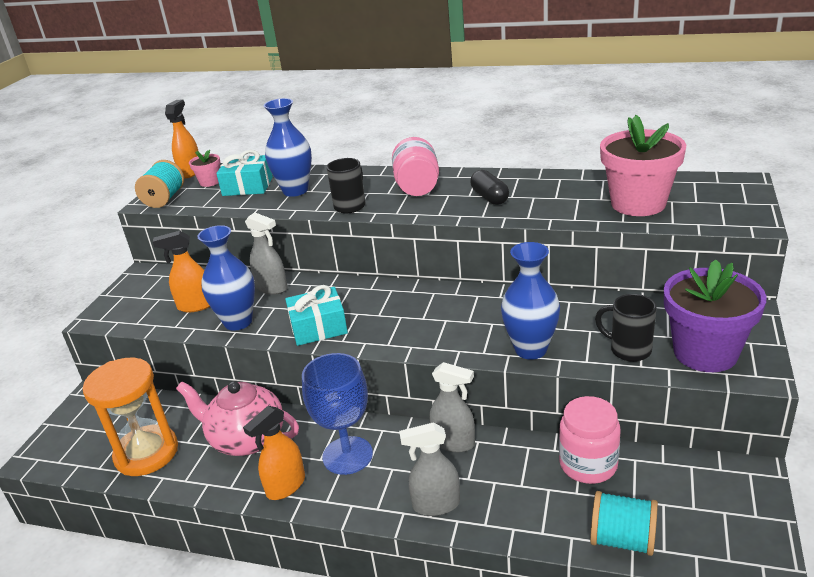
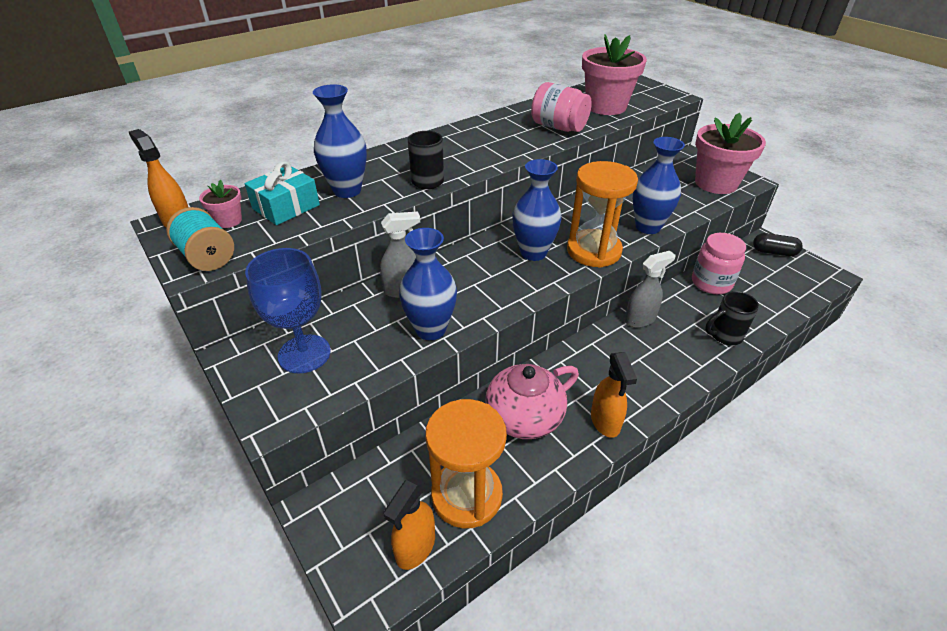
camera: 55 degrees left, 10 degrees up
(196, 306) = (362, 343): orange spray bottle -> orange spray bottle (415, 547)
(318, 327) = (502, 293): turquoise gift -> none
(347, 455) = (602, 373): blue goblet -> blue goblet (304, 354)
(394, 313) = (533, 253): none -> blue vase
(417, 187) = (448, 148): pink jar -> pink jar (558, 127)
(436, 505) = (693, 357): grey spray bottle -> none
(441, 340) = (593, 251): none -> orange hourglass
(489, 197) = (516, 135): black capsule -> black capsule (774, 252)
(622, 540) = (782, 305): turquoise spool -> none
(629, 350) = (687, 200): black mug -> black mug (724, 336)
(705, 353) = (716, 183): purple flower pot -> pink flower pot

